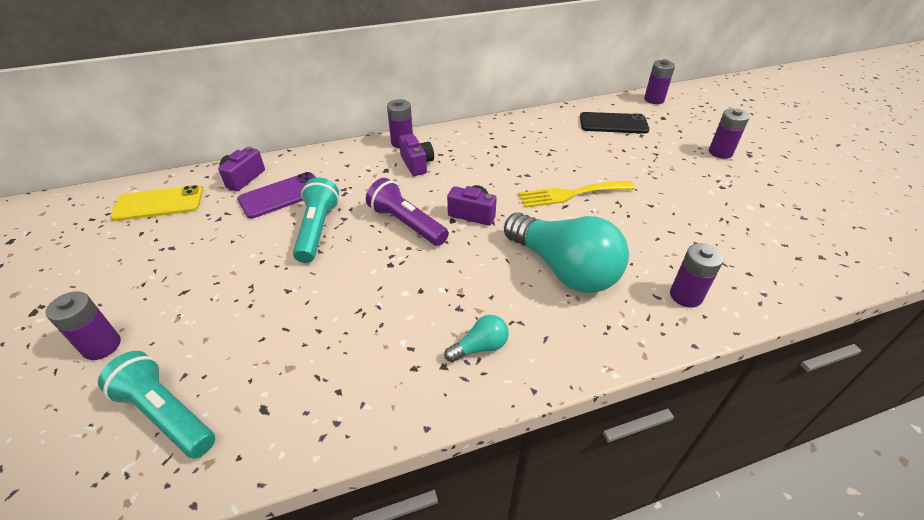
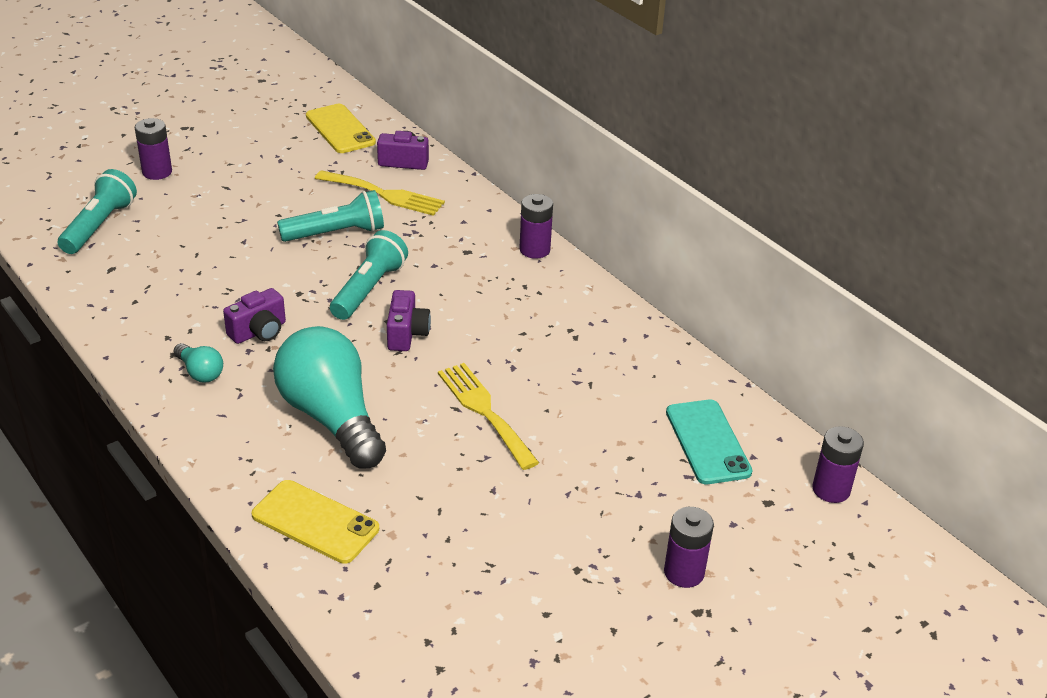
camera: 70 degrees right, 5 degrees down
(281, 195) = (384, 194): purple phone -> yellow fork
(407, 224) = (368, 289): purple flashlight -> turquoise flashlight
(417, 164) = (491, 272): purple camera -> purple camera (259, 332)
(564, 269) = (331, 418): turquoise light bulb -> turquoise light bulb turned 120 degrees clockwise
(613, 123) = (708, 442): black phone -> turquoise phone
(685, 296) = (315, 522): purple battery -> yellow phone

